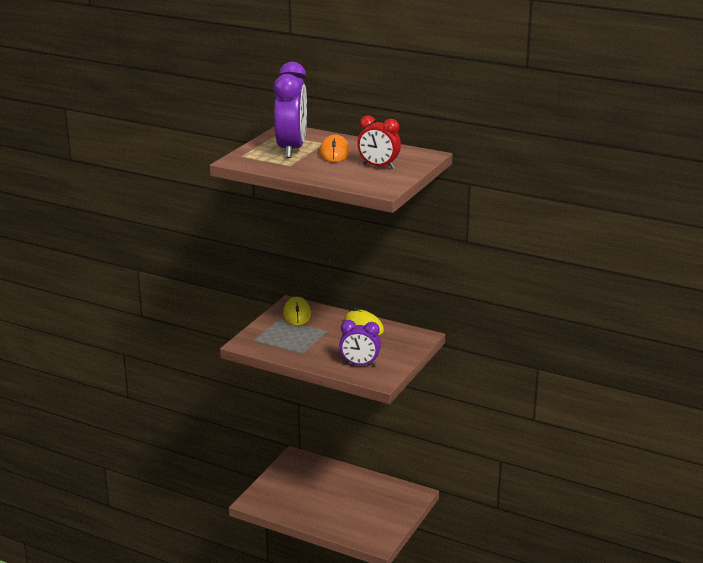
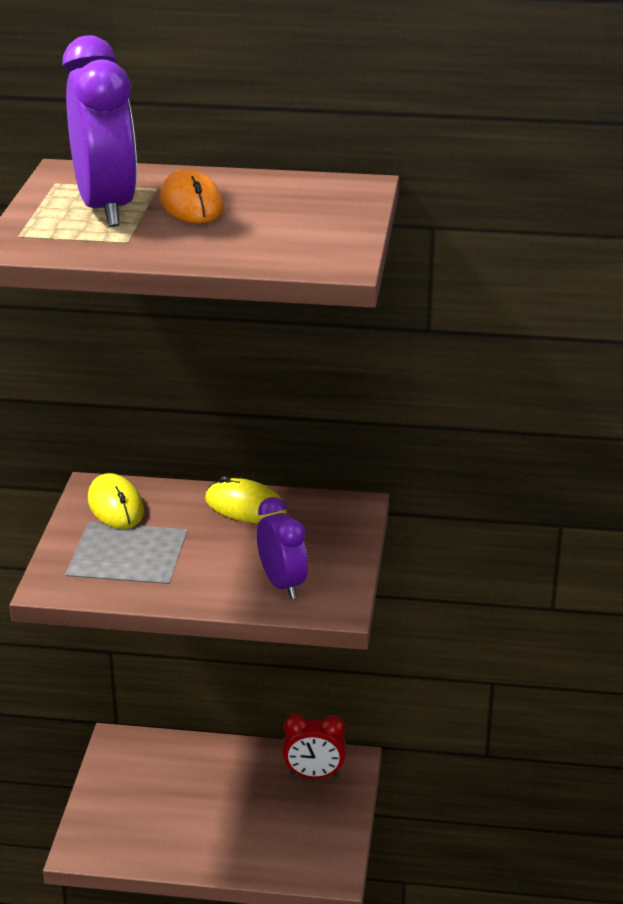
camera: 20 degrees left, 5 degrees up
(359, 364) = (282, 584): purple clock -> purple clock turned 105 degrees counterclockwise
(378, 166) = (294, 220): red clock -> red clock (314, 775)

